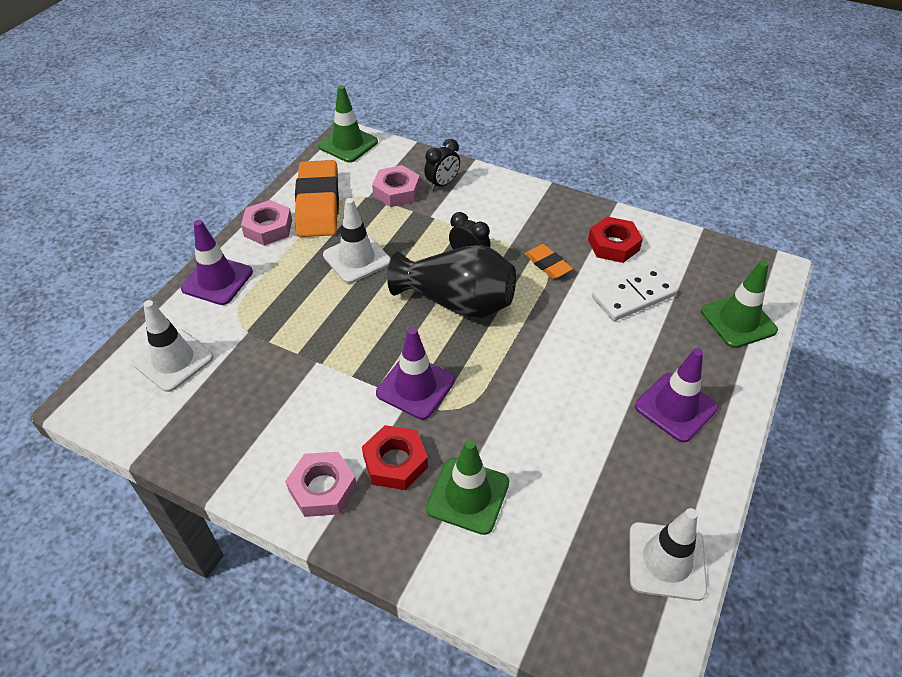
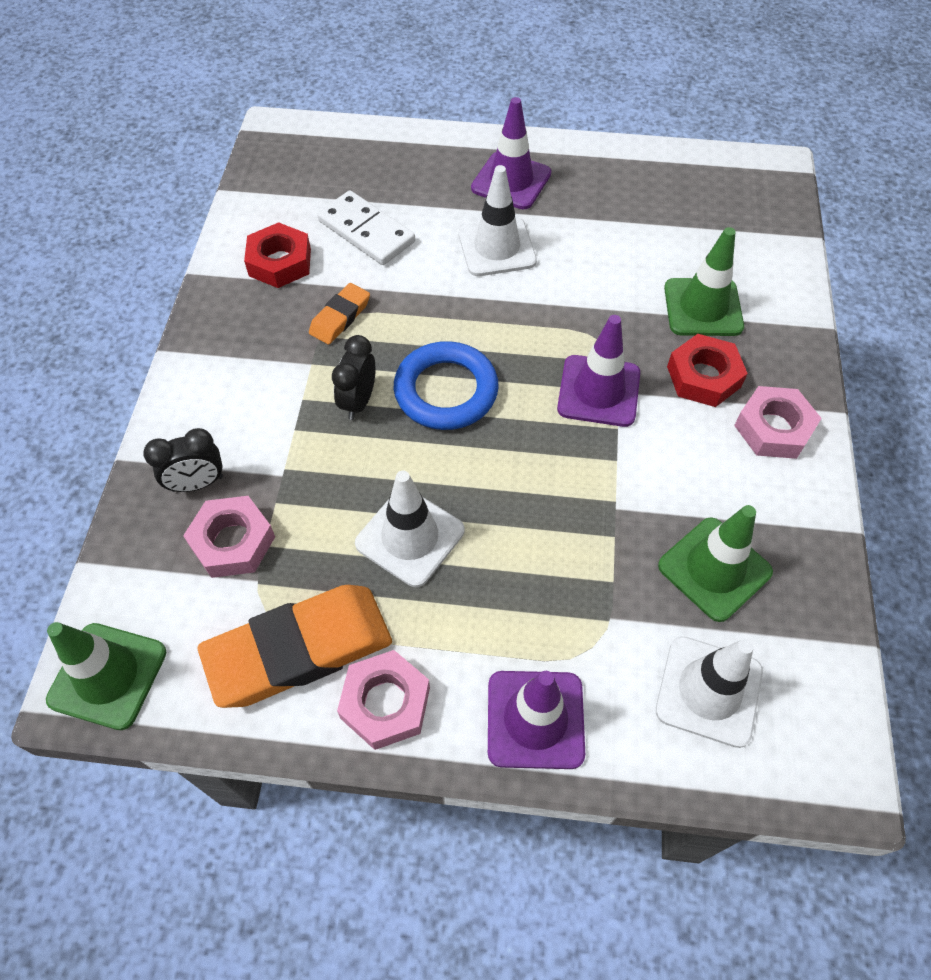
camera: 110 degrees left, 10 degrees up
(442, 184) = (197, 483): black clock -> black clock turned 135 degrees clockwise
(457, 302) = (446, 391): black vase -> blue ring
(666, 561) = (677, 168): white traffic cone -> white traffic cone (497, 247)
(738, 321) = (370, 149): green traffic cone -> green traffic cone (714, 569)

